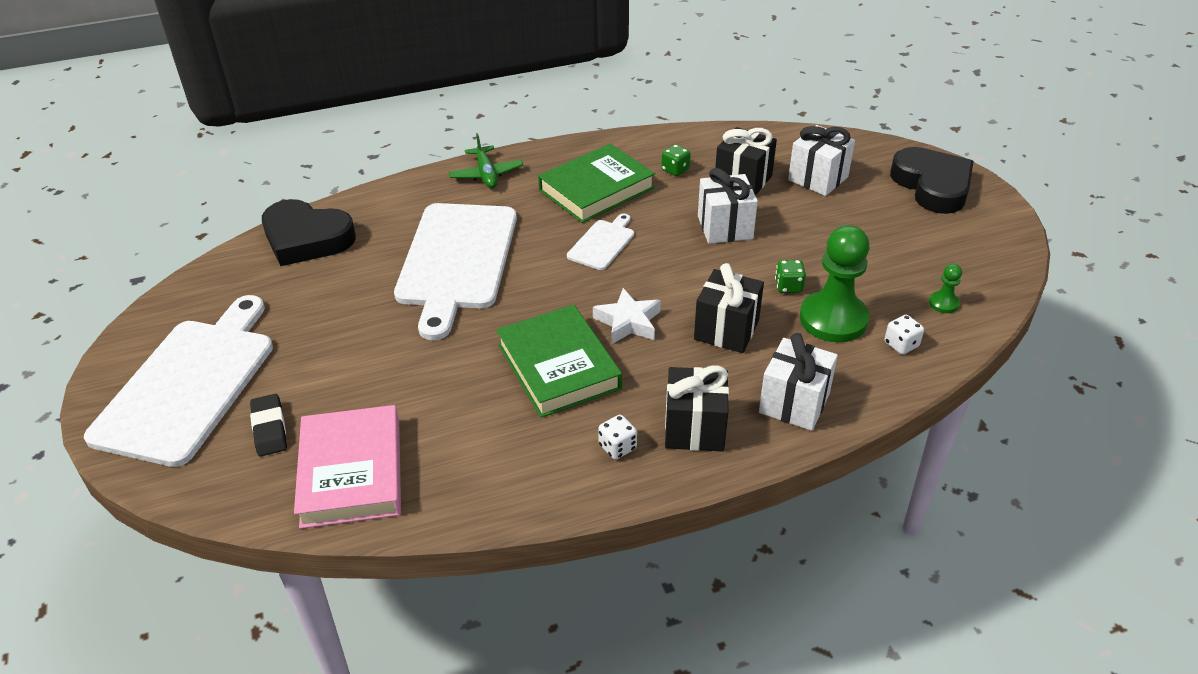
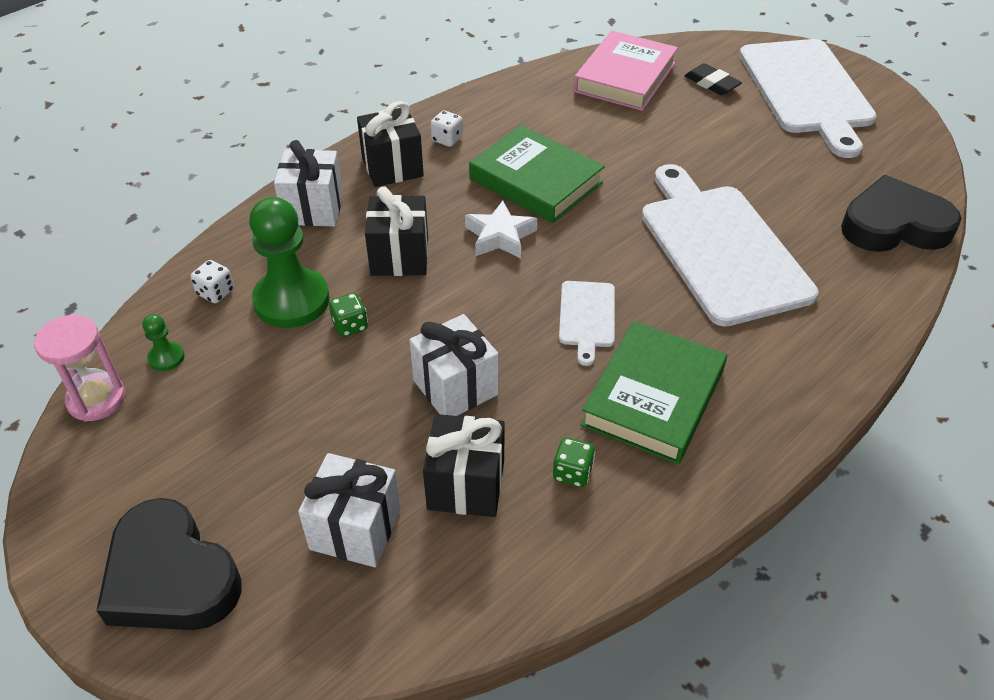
camera: 155 degrees right, 5 degrees up
(351, 472) = (625, 77): pink book -> pink book turned 60 degrees clockwise
(486, 174) = (811, 375): green plane -> none
(997, 289) = (96, 399): none -> pink hourglass

